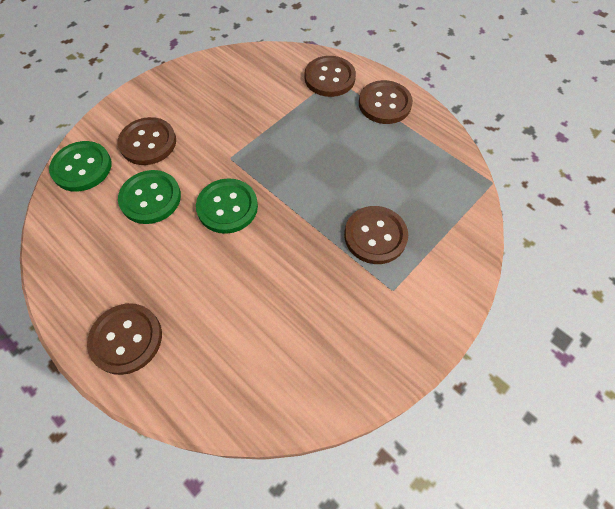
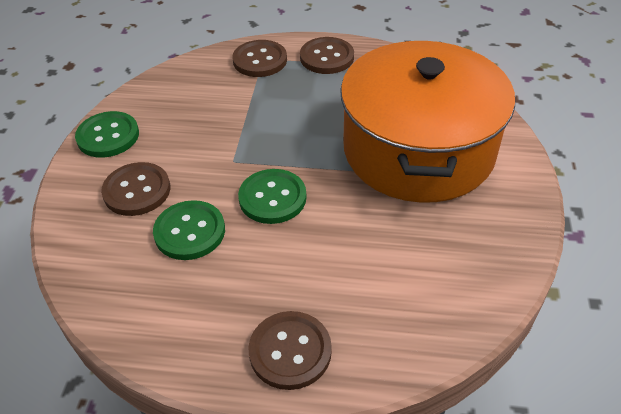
camera: 35 degrees left, 15 degrees down
(82, 167) = (86, 247): green button -> green button (108, 136)
(375, 236) = (418, 150): brown button -> orange pot

